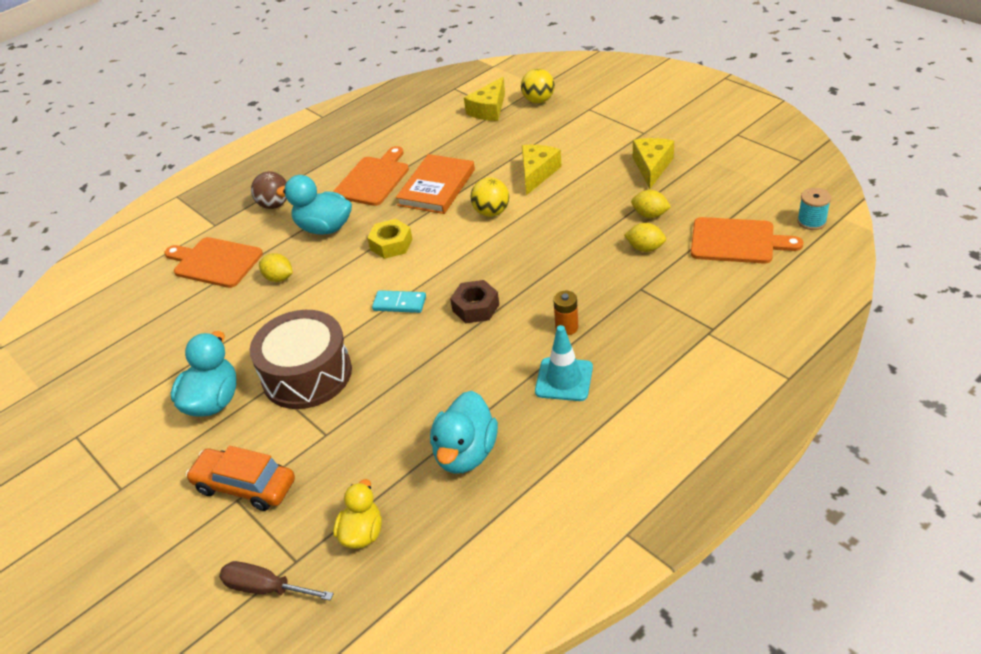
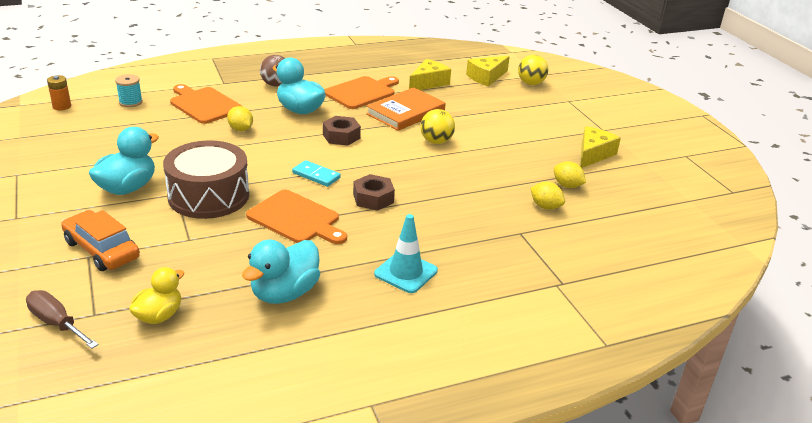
camera: 15 degrees right, 10 degrees down
(391, 244) = (341, 136): yellow nut -> brown nut
(537, 173) = (493, 128): yellow cheese -> yellow cheese (428, 83)
(566, 327) = (436, 237): orange battery -> orange battery (62, 106)
(737, 241) = (631, 229): orange cutting board -> orange cutting board (296, 219)
(811, 221) = (711, 237): turquoise spool -> turquoise spool (130, 102)

